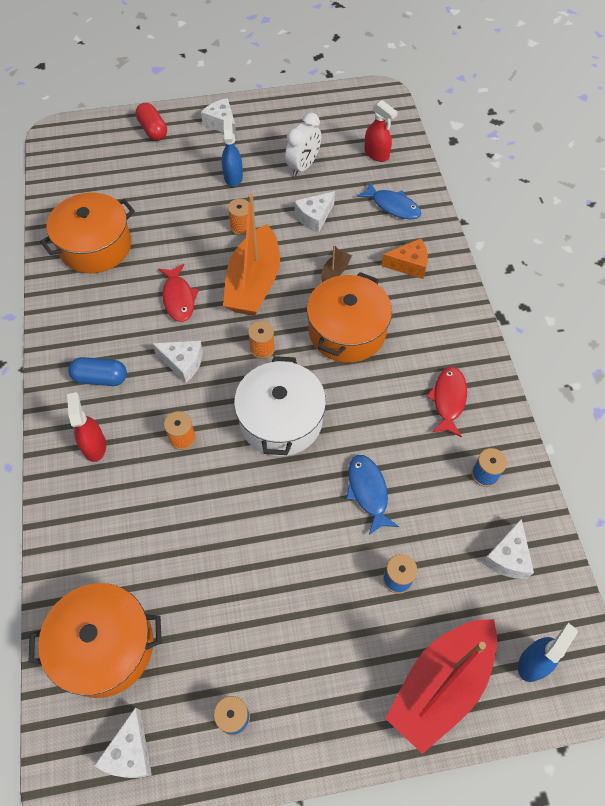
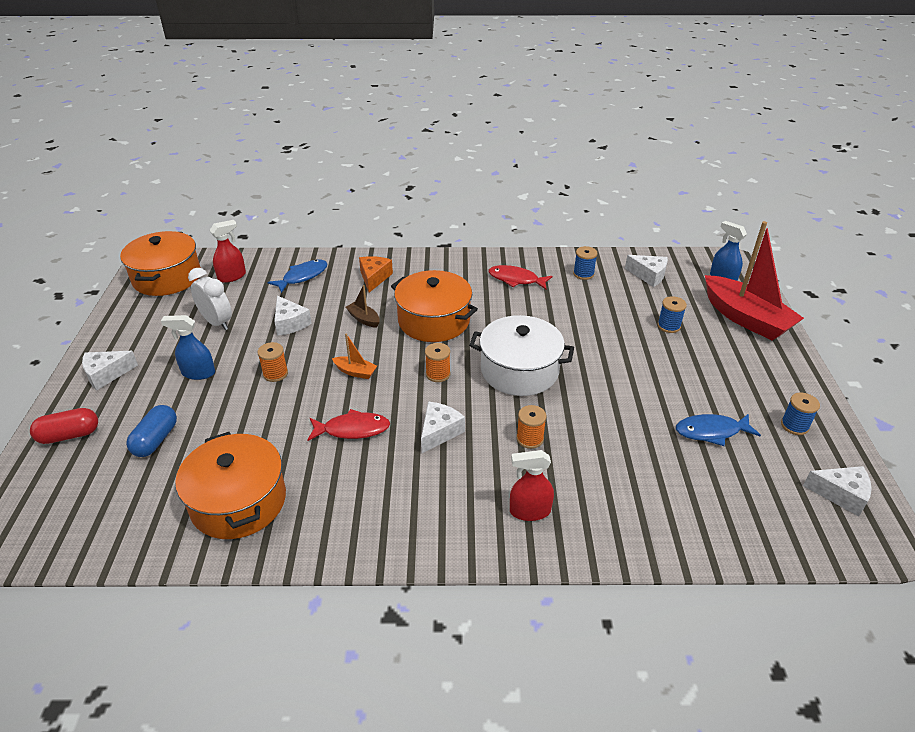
camera: 80 degrees left, 20 degrees down
(101, 378) = (442, 502): blue capsule -> blue capsule (156, 440)
(105, 646) = (749, 509): orange pot -> orange pot (167, 277)
(253, 283) = (355, 372): orange boat -> orange boat, size x0.42
(368, 491) = (594, 330): blue fish -> blue fish (711, 431)

